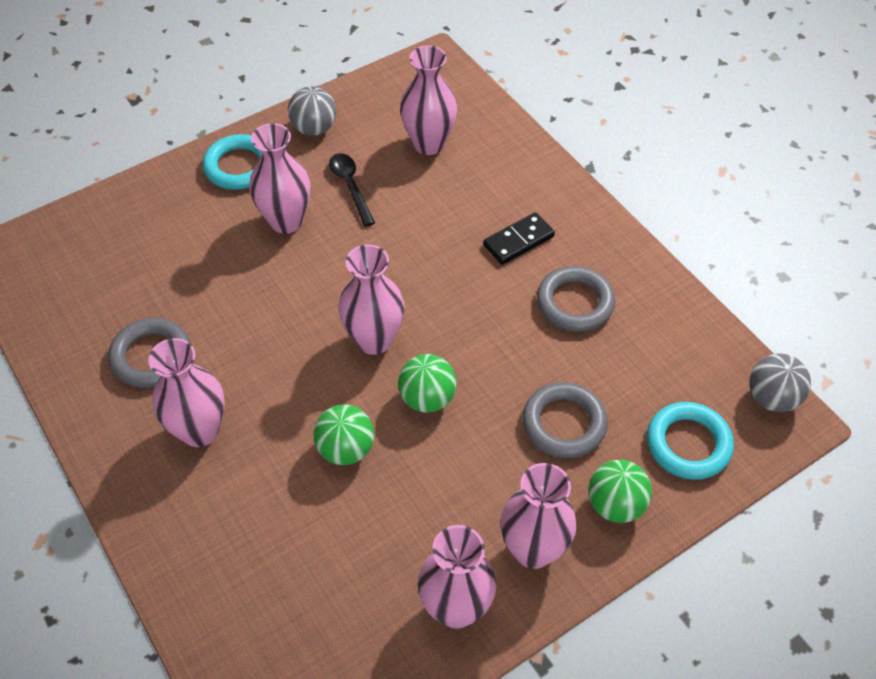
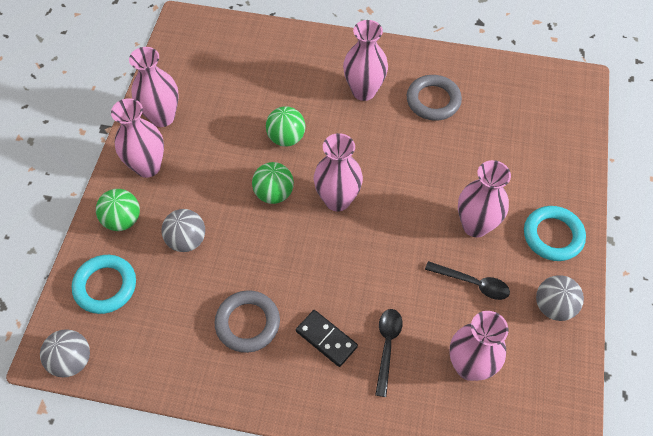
camera: 135 degrees right, 5 degrees up
(475, 200) = (387, 346): none -> black spoon
(518, 241) = (326, 339): black domino -> black domino turned 60 degrees counterclockwise
(564, 424) = (187, 240): grey ring -> grey ball

